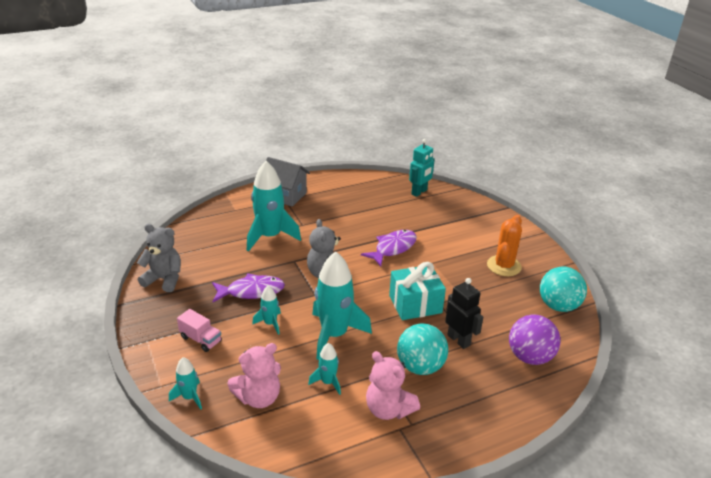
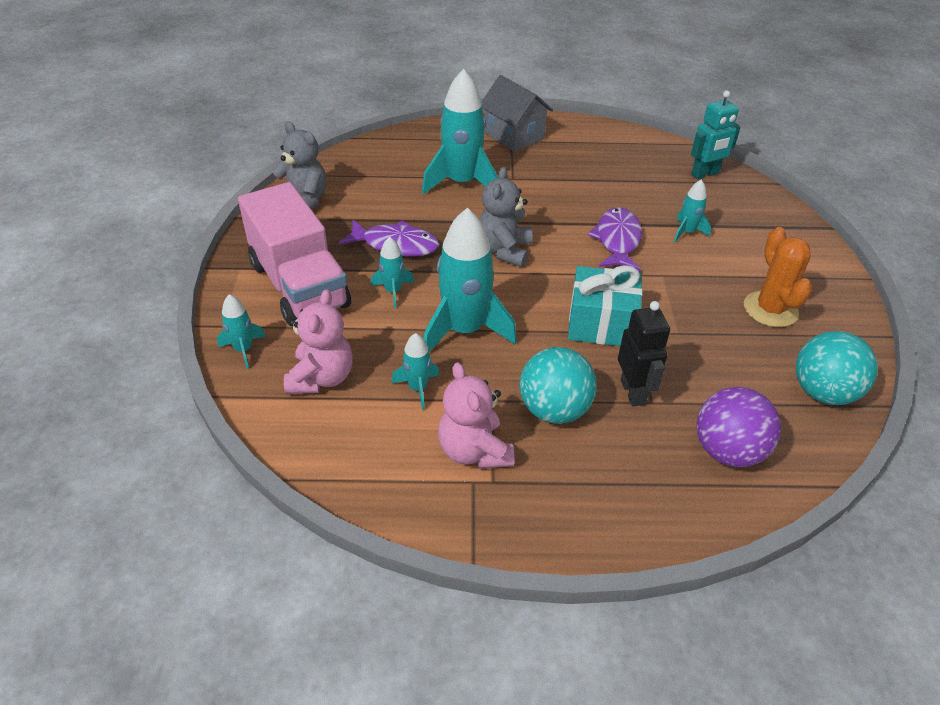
camera: 25 degrees right, 10 degrees up
(201, 339) = (299, 285): pink truck -> pink truck, size x2.36
(259, 397) = (321, 378): pink teddy bear -> pink teddy bear turned 75 degrees counterclockwise
(393, 248) = (617, 240): purple fish -> purple fish turned 60 degrees counterclockwise
(430, 232) = (686, 232): none -> turquoise rocket
(504, 266) = (770, 309): orange cactus -> orange cactus turned 60 degrees counterclockwise

